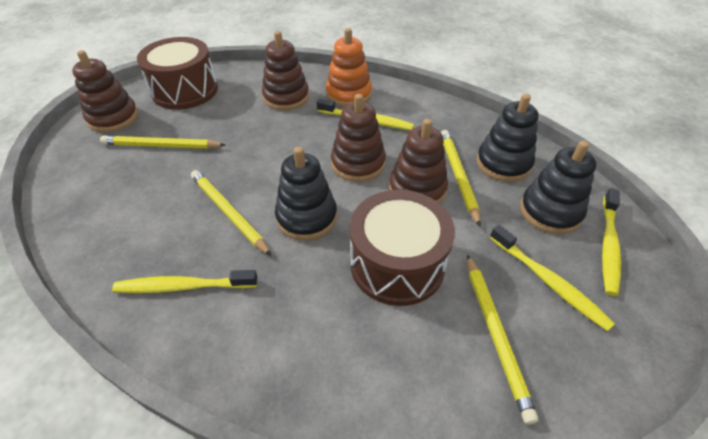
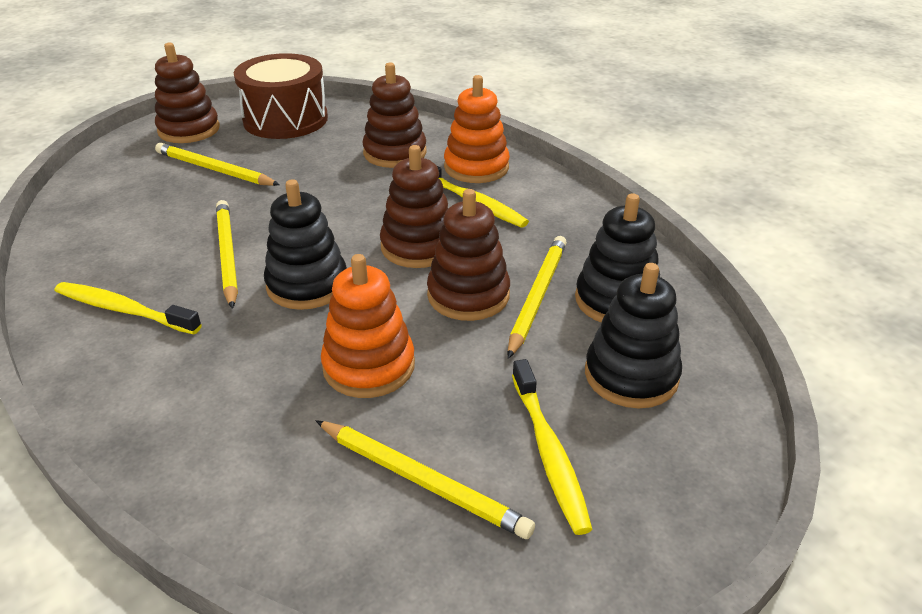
camera: 25 degrees right, 10 degrees down
(397, 264) = (369, 366): brown drum -> orange stacking toy
(495, 334) = (421, 481): yellow pencil -> yellow pencil turned 75 degrees counterclockwise
(608, 245) = (681, 443): yellow toothbrush -> none

